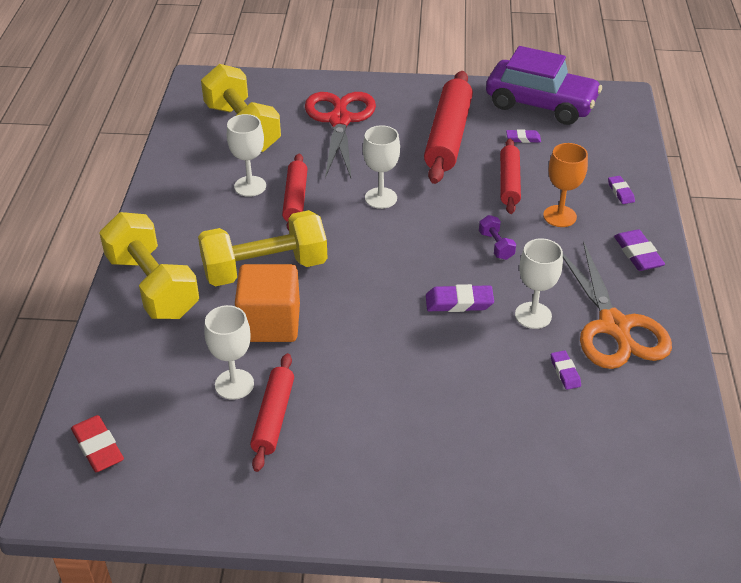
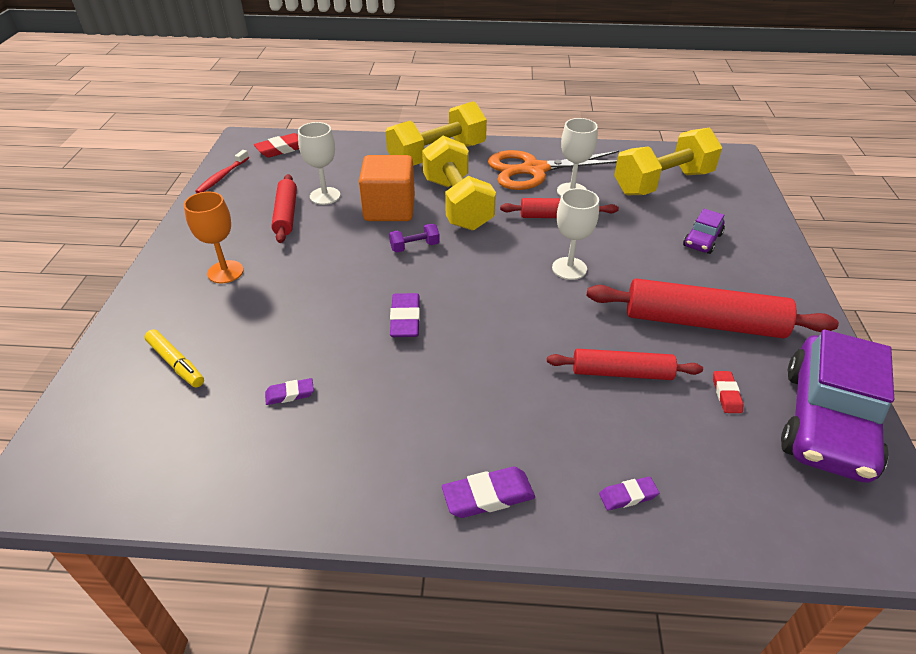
camera: 90 degrees right, 0 degrees up
(166, 506) = (222, 176): none -> red toothbrush
(273, 417) = (286, 214): red rolling pin -> red rolling pin turned 75 degrees clockwise
(339, 120) = (702, 240): red scissors -> purple car
(496, 246) = (497, 352): purple dumbbell -> purple dumbbell (414, 247)
(523, 138) = (726, 394): purple eraser -> red eraser
(533, 315) = (379, 375): white goblet -> none
(540, 466) = (176, 363): none -> yellow marker
(559, 216) = (560, 417): orange goblet -> orange goblet (225, 272)
(614, 327) = (351, 448): orange scissors -> orange scissors (533, 170)

